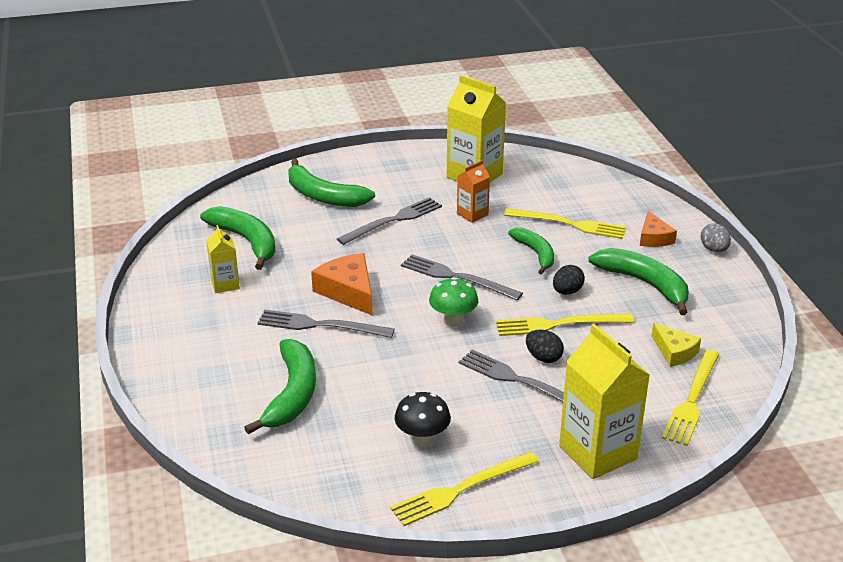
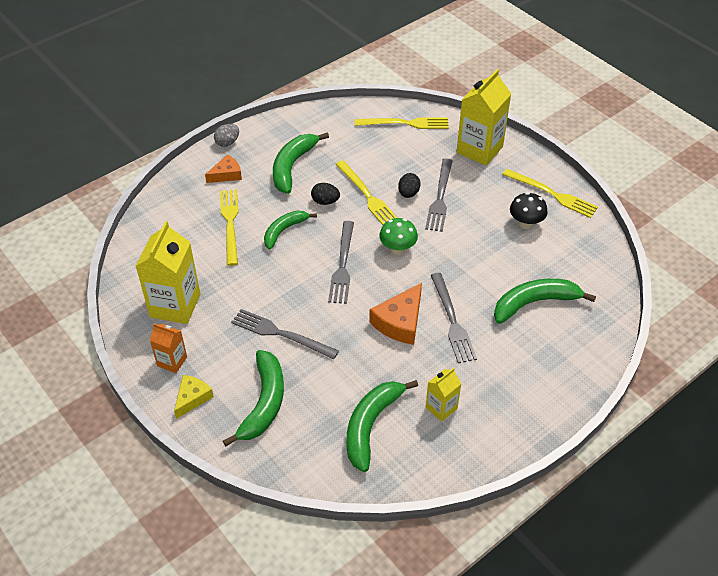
camera: 115 degrees left, 15 degrees up
(472, 214) = (244, 285): orange carton -> orange carton (172, 361)
(674, 352) = (362, 139): yellow cheese -> yellow cheese (192, 398)

